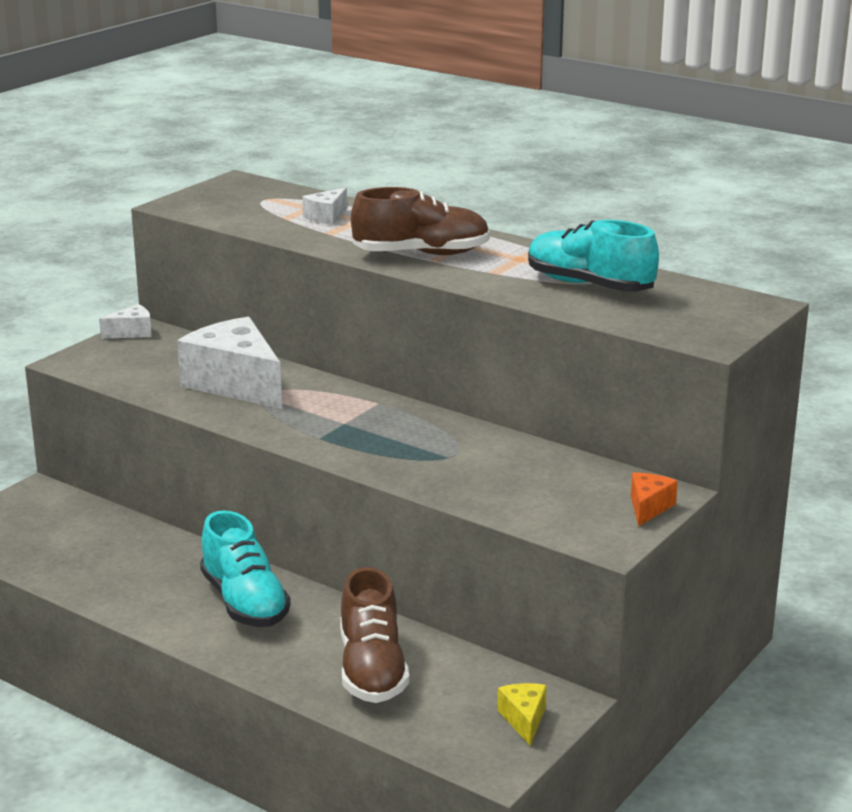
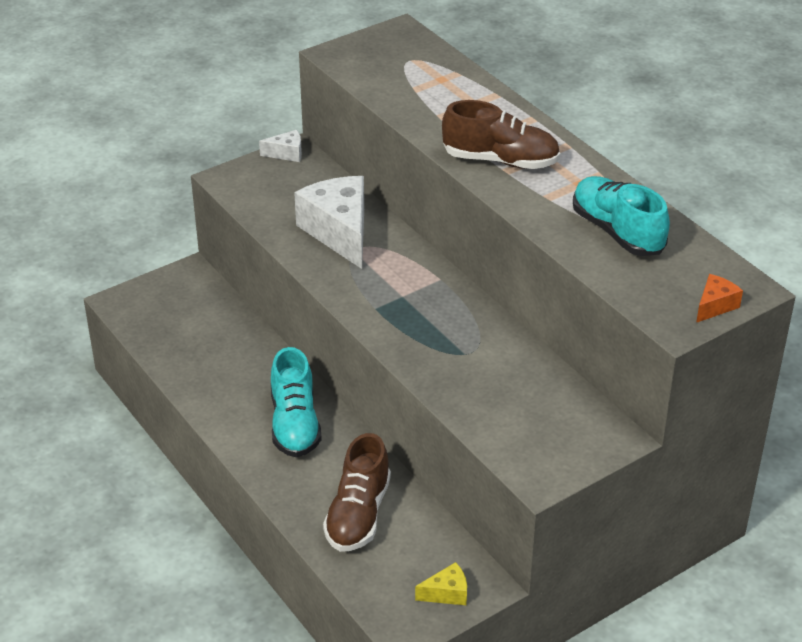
camera: 20 degrees right, 15 degrees up
(326, 217) = (449, 94): white cheese -> none
(524, 720) = (447, 593): yellow cheese -> yellow cheese turned 60 degrees clockwise
(648, 507) = (593, 449): orange cheese -> orange cheese (715, 306)

